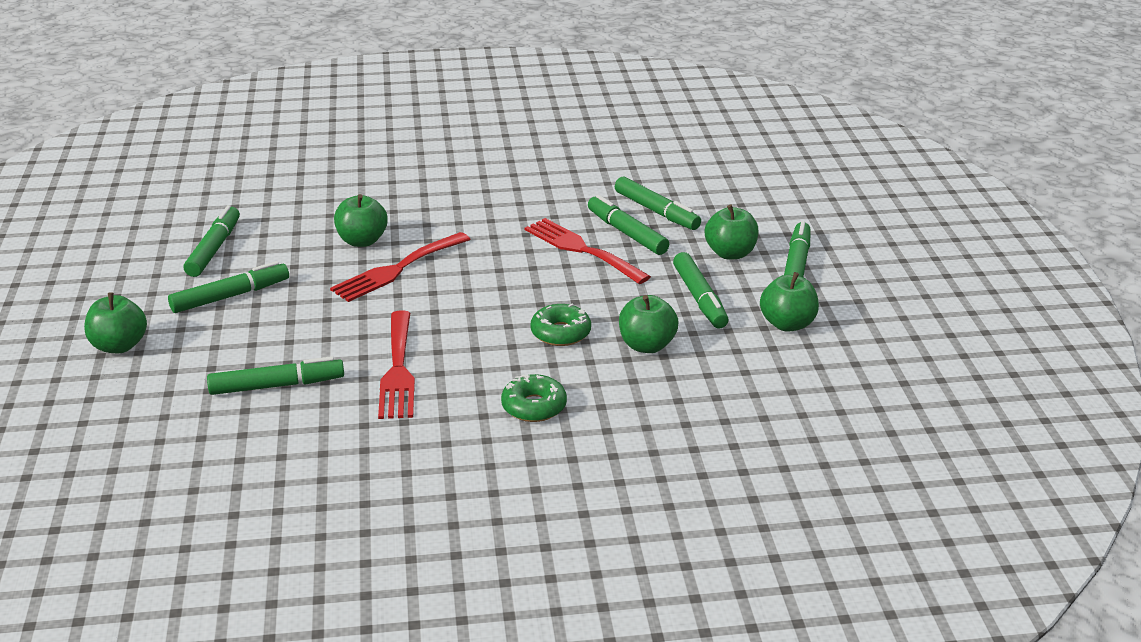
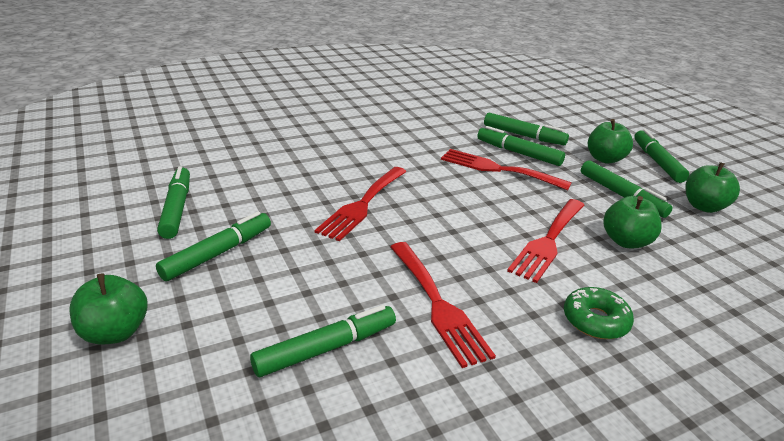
camera: 20 degrees left, 0 degrees up
(362, 241) = (314, 184): green apple -> none
(560, 333) = (548, 241): green donut -> red fork

